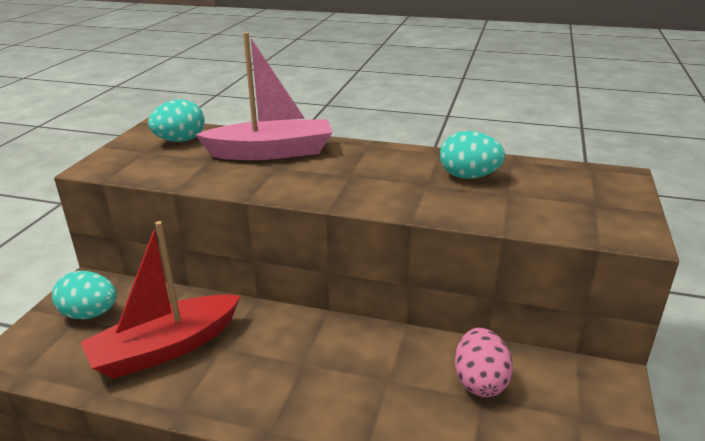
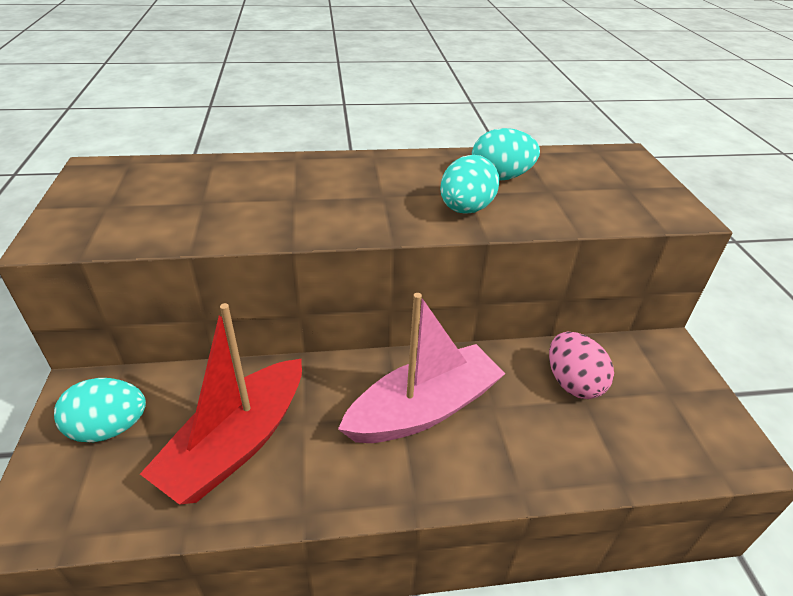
camera: 25 degrees left, 10 degrees up
(180, 140) = (143, 183): turquoise egg -> turquoise egg (465, 209)
(271, 152) = (272, 181): pink boat -> pink boat (423, 409)

